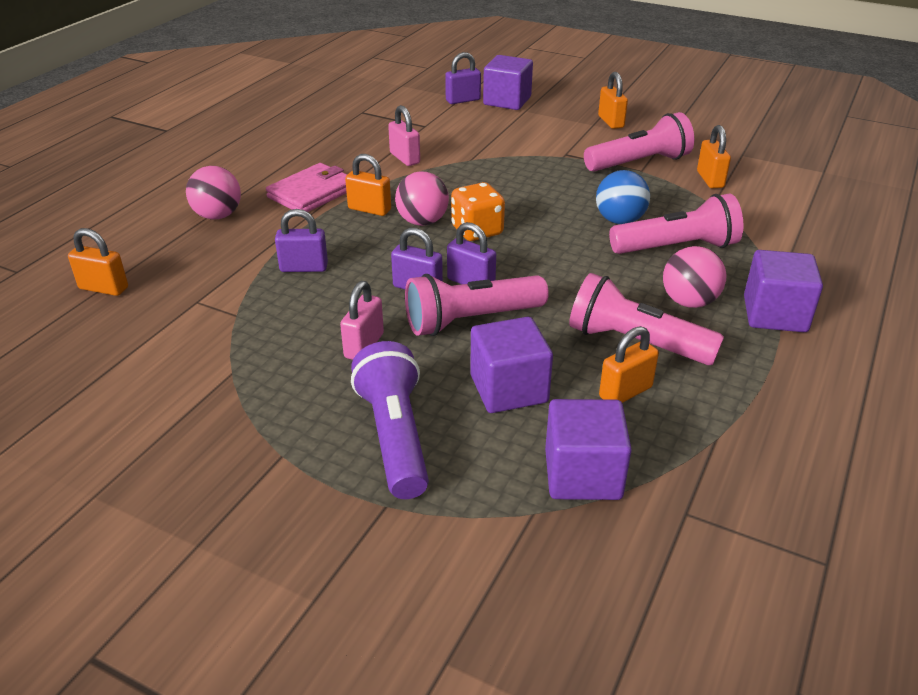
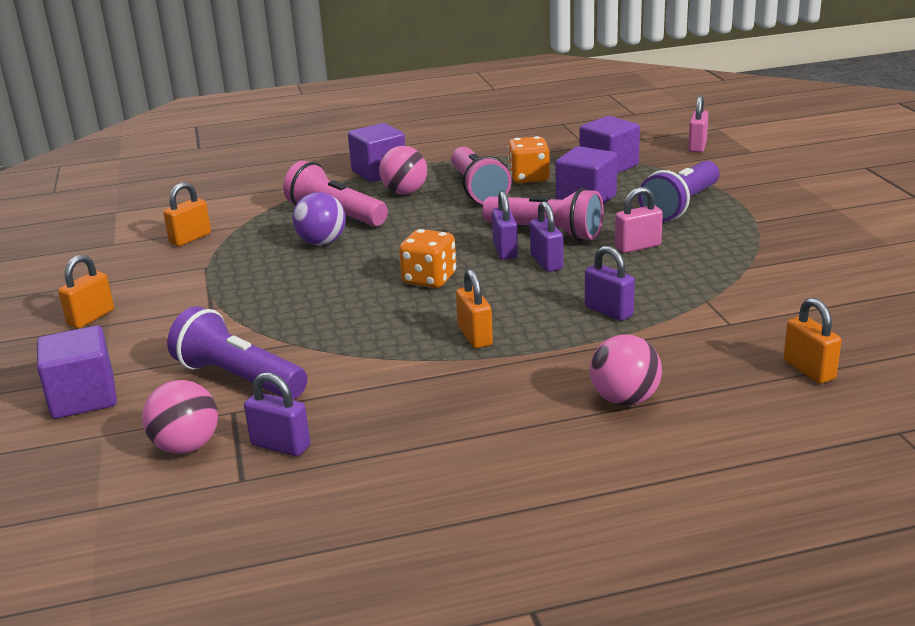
camera: 130 degrees left, 10 degrees down
(312, 193) = (496, 380): pink wallet -> none
(405, 158) = (341, 376): pink padlock -> pink padlock (697, 146)
(422, 222) = (454, 305): pink ball -> pink ball (186, 446)
(456, 135) = (238, 378): none -> purple flashlight
(463, 100) = (112, 428): purple padlock -> purple padlock (280, 445)
(619, 220) = (322, 242): blue ball -> purple ball
(625, 392) = (529, 178): orange padlock -> orange dice
(639, 163) = (190, 272): pink flashlight -> none

